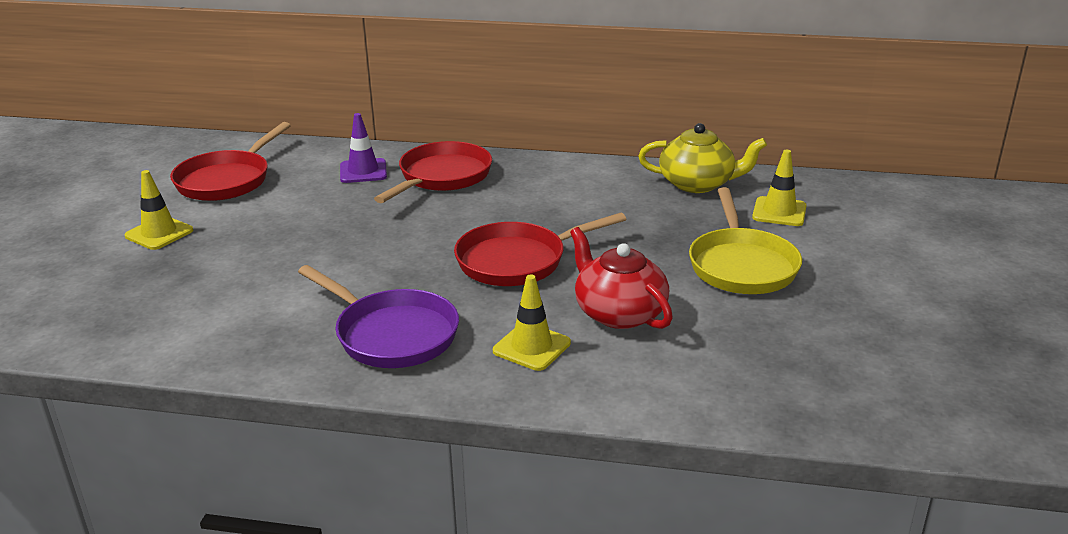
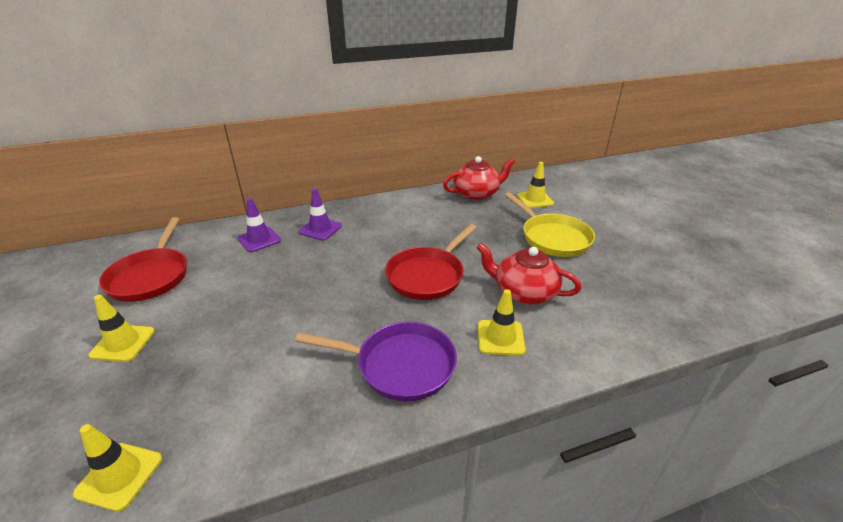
camera: 30 degrees left, 5 degrees up
(86, 331) = (119, 476): none -> yellow traffic cone
(442, 177) = (320, 229): red pan -> purple traffic cone
(698, 184) = (477, 193): yellow teapot -> red teapot

